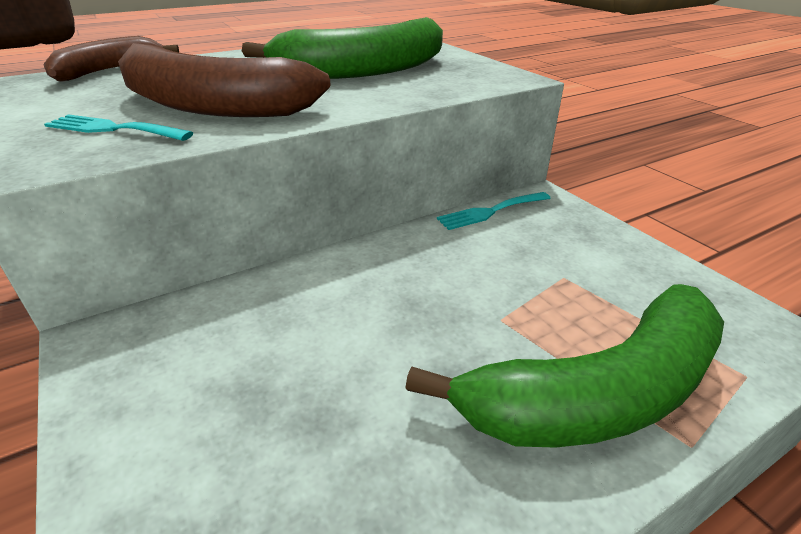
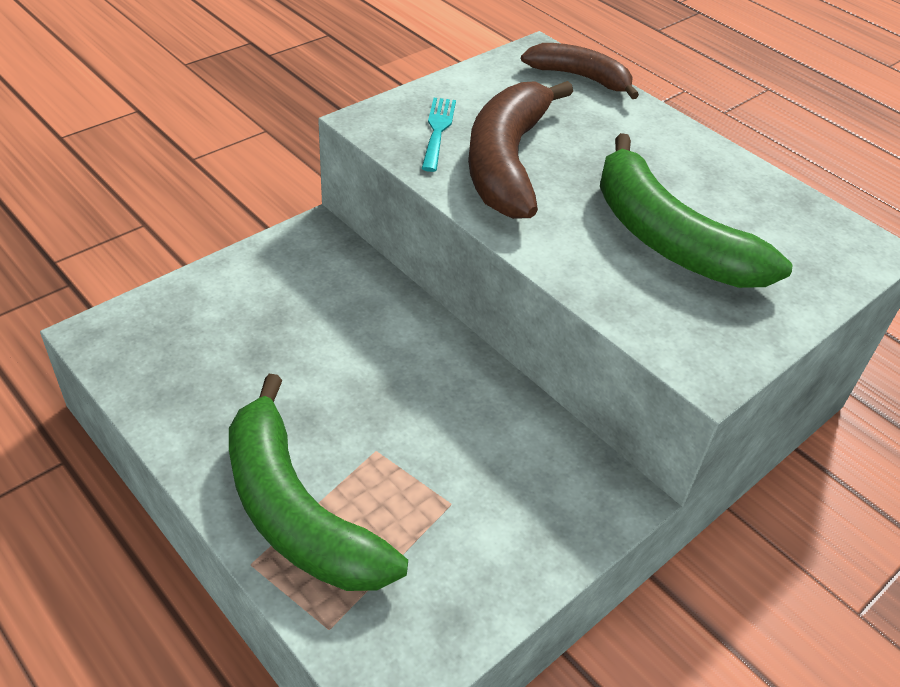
camera: 75 degrees right, 10 degrees up
(490, 212) = (565, 443): turquoise fork -> none

